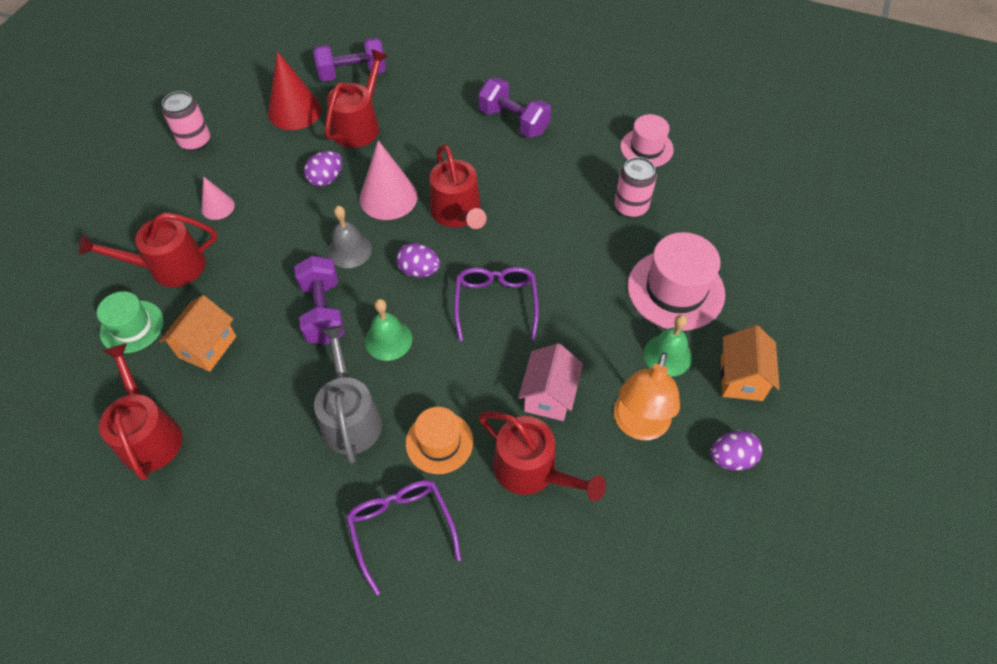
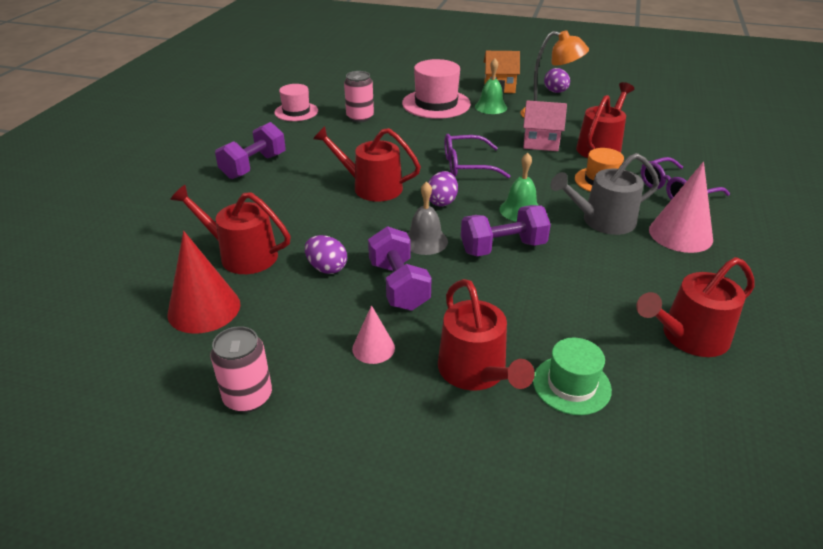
camera: 95 degrees left, 20 degrees down
(207, 347) = (572, 316): orange house -> none
(352, 74) = (145, 270): purple dumbbell -> purple dumbbell (399, 285)
(388, 197) = (353, 225): pink cone -> pink cone (680, 234)
(458, 213) = (371, 187): red watering can -> red watering can turned 135 degrees counterclockwise

